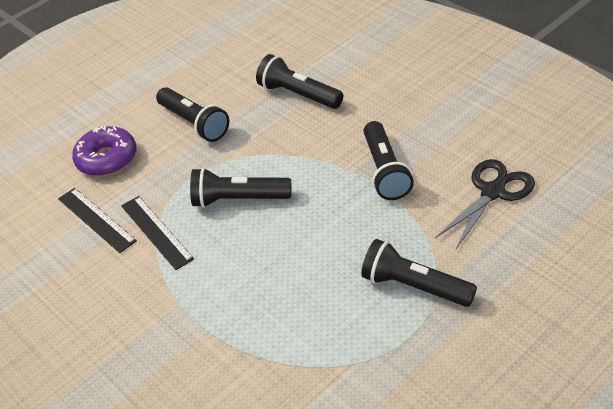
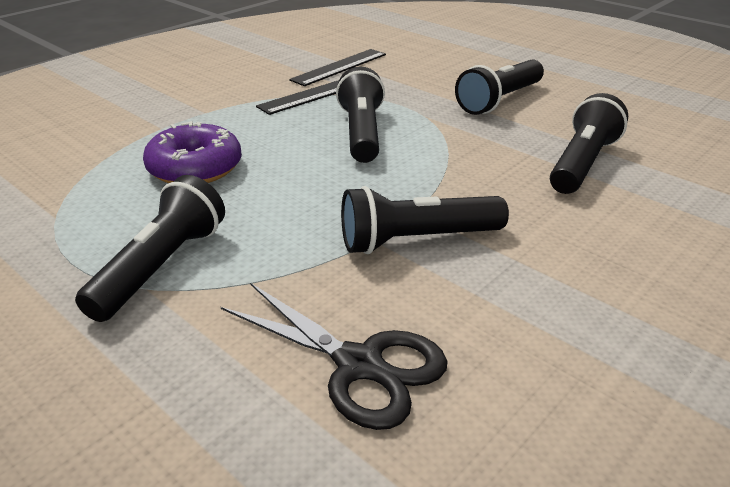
camera: 80 degrees right, 10 degrees down
(107, 159) = (431, 64): purple donut -> purple donut (195, 168)

